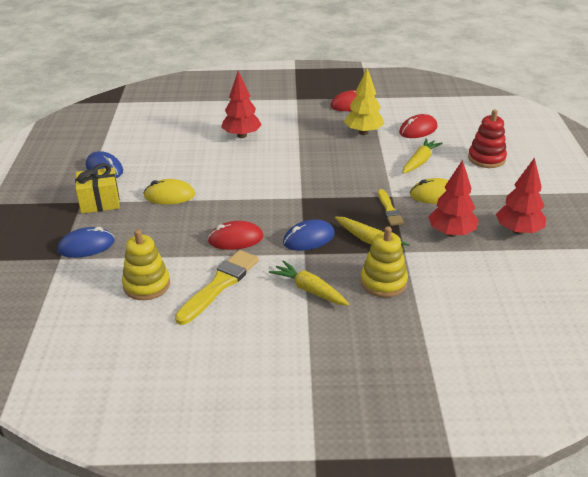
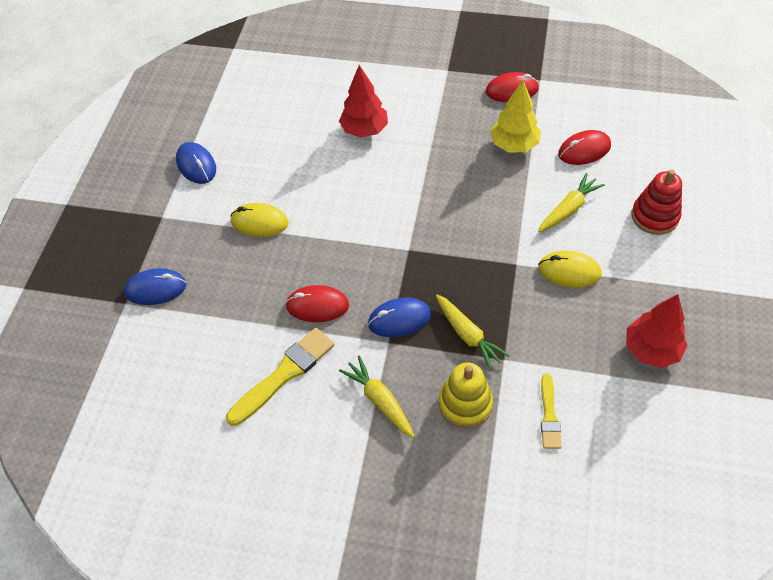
camera: 15 degrees right, 20 degrees up
(100, 202) = (182, 221): yellow gift -> none
(146, 285) = (207, 360): yellow stacking toy -> none
(389, 210) = (506, 287): yellow brush -> yellow brush (549, 415)
(451, 233) = (568, 339): red tree -> none

